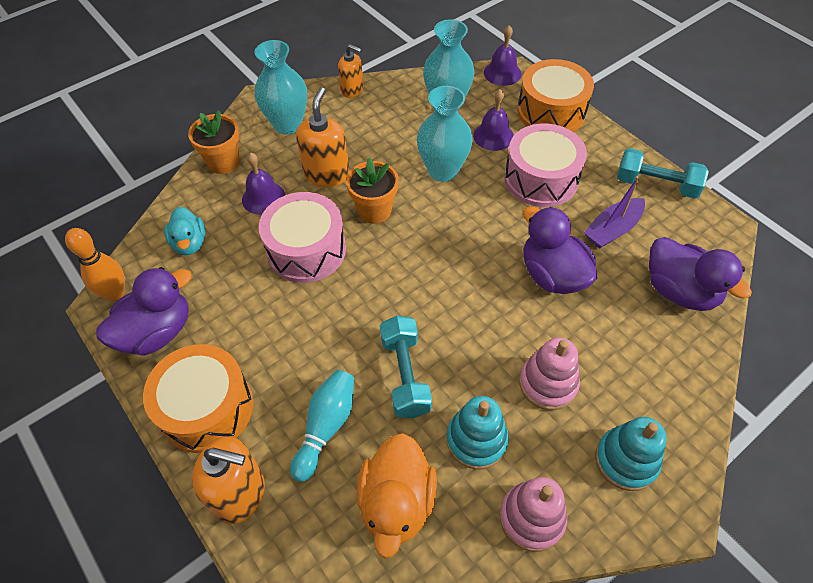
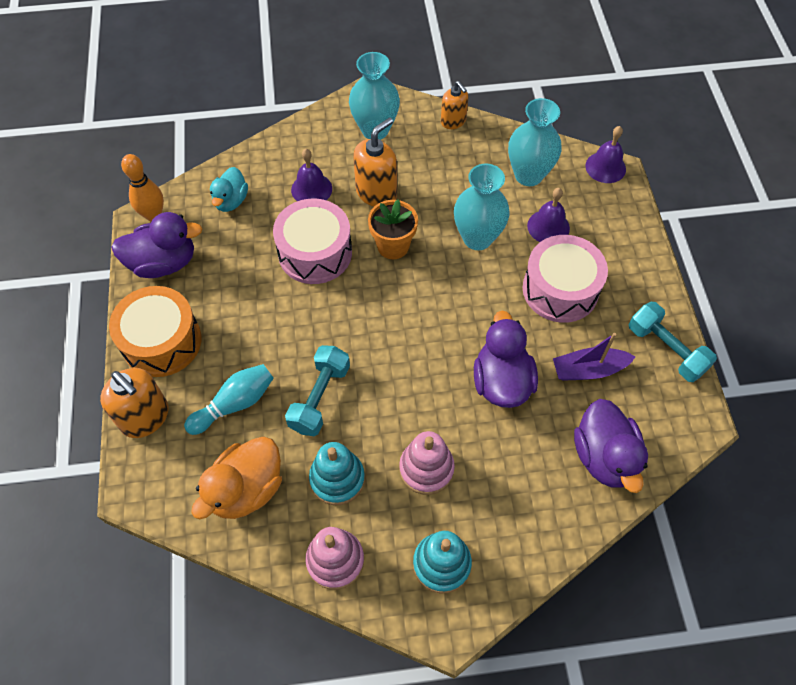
camera: 30 degrees right, 5 degrees up
(224, 162) = (301, 141): orange flower pot -> none
(551, 111) = (622, 228): orange drum -> none

